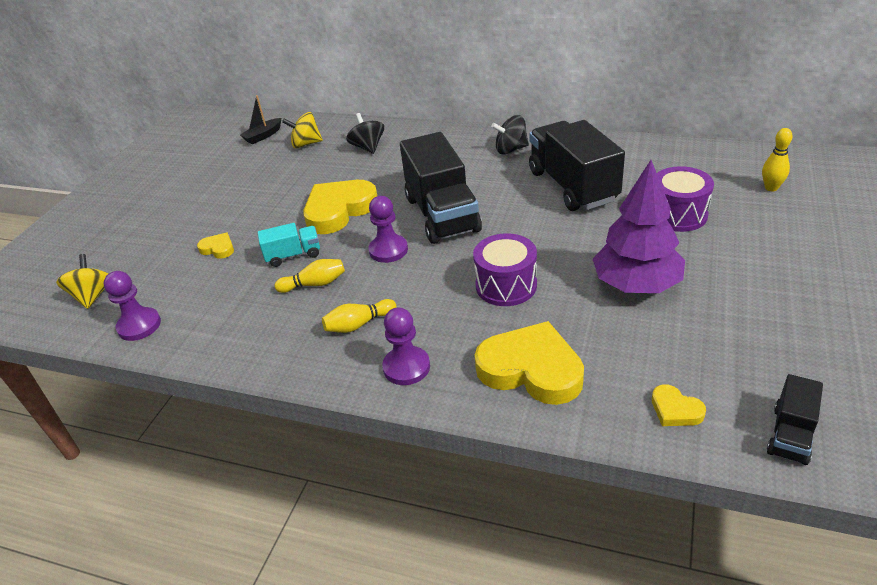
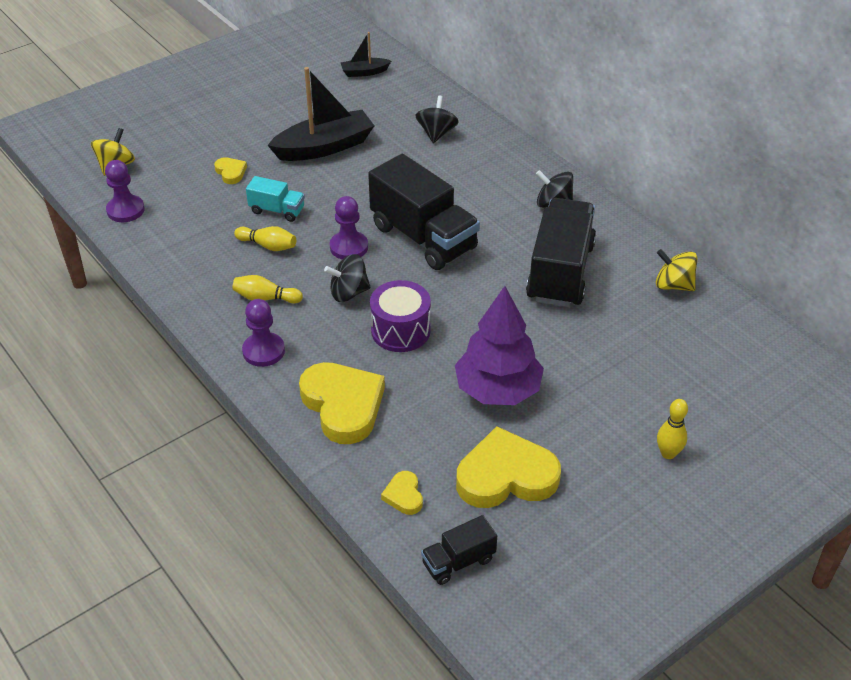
camera: 30 degrees right, 5 degrees up
(285, 194) = (324, 147): none -> black boat
(306, 144) = (390, 101): yellow spinning top -> yellow spinning top (673, 285)
(339, 210) = (350, 187): yellow heart -> yellow heart (506, 476)
(428, 282) = (349, 293): none -> black spinning top
(442, 214) = (423, 238): black truck -> black truck turned 60 degrees counterclockwise
(678, 215) = (612, 351): purple drum -> none
(771, 188) = (730, 376): yellow bowling pin -> yellow bowling pin (668, 453)

